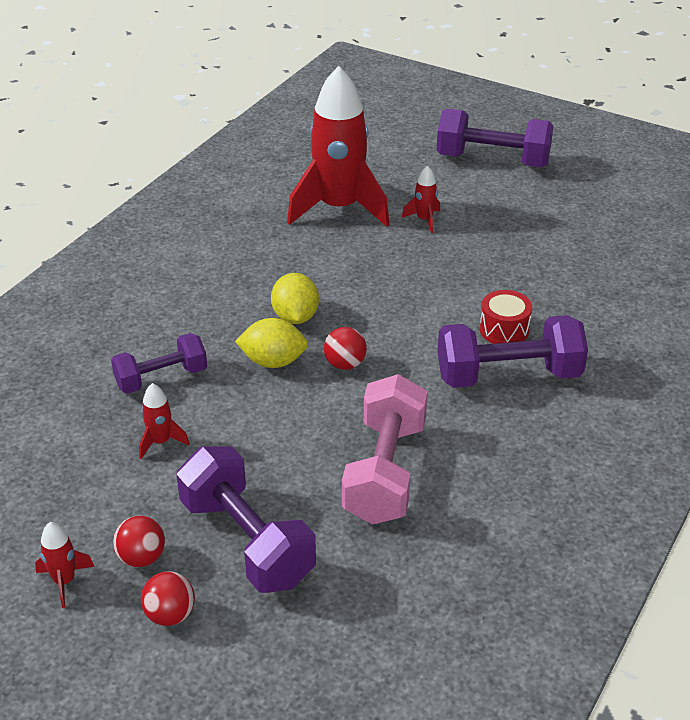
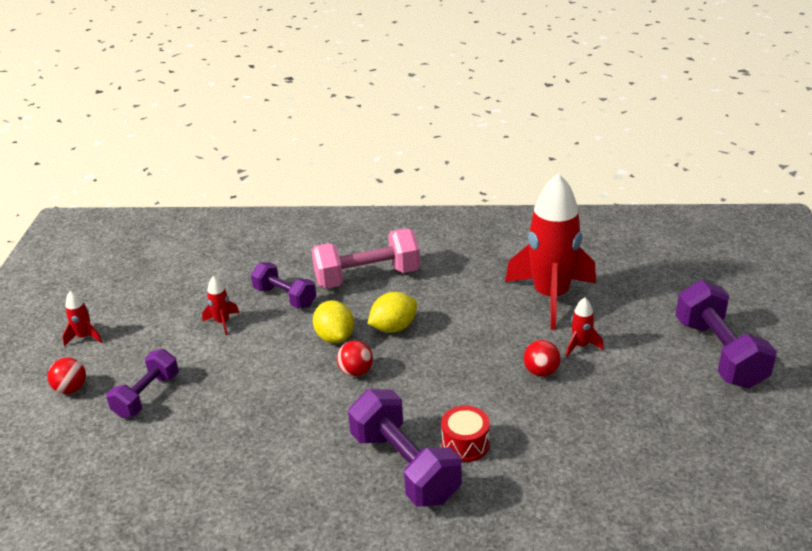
camera: 65 degrees right, 5 degrees down
(141, 557) = (115, 358): red ball -> red ball (541, 372)
(247, 541) = (147, 396): purple dumbbell -> purple dumbbell, size x0.64
(385, 472) = (247, 435): pink dumbbell -> pink dumbbell (367, 277)

